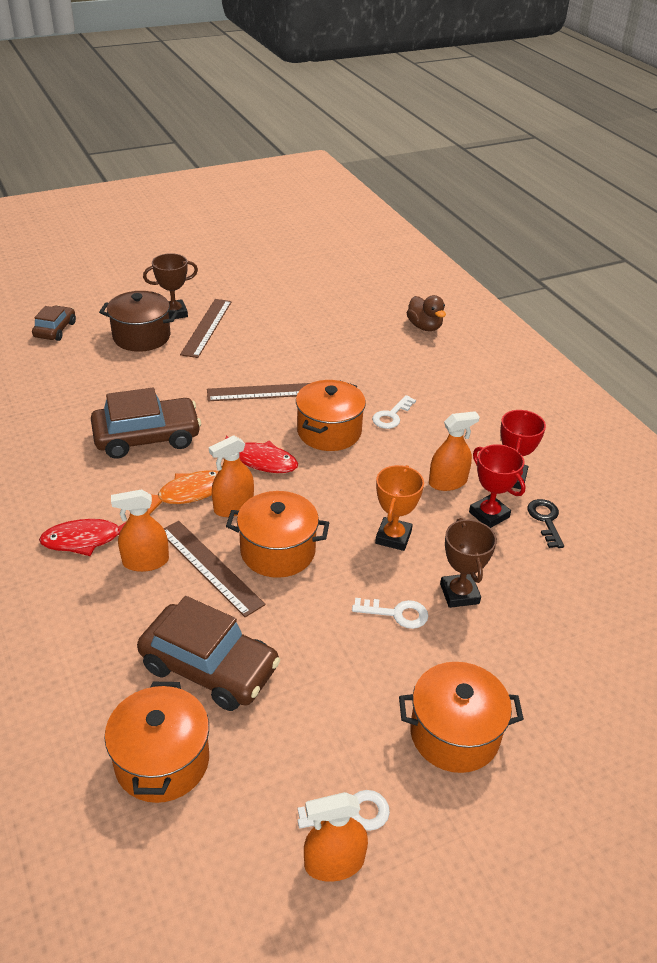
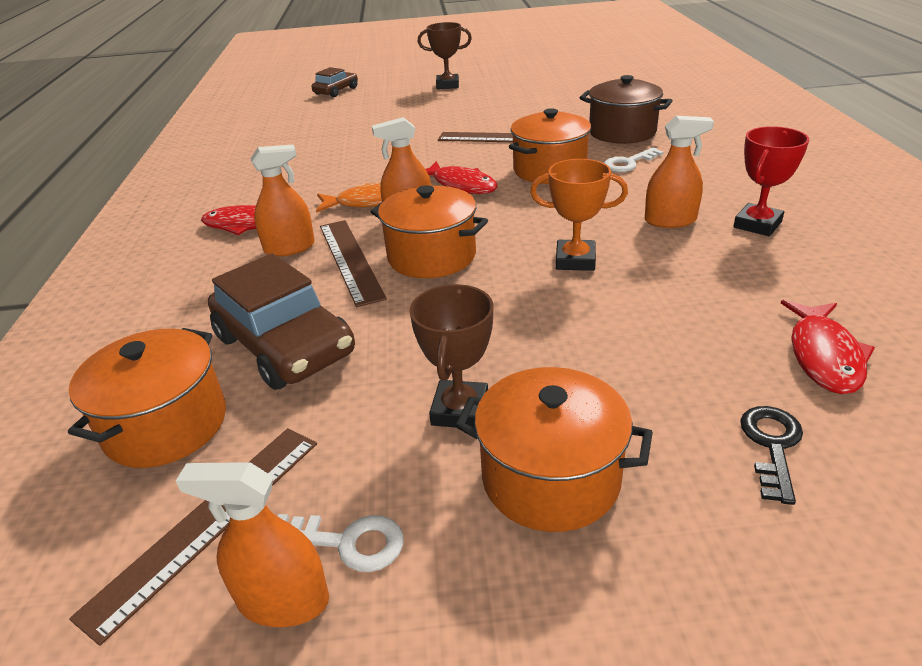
camera: 25 degrees right, 5 degrees down
(141, 337) = (407, 98): brown pot -> brown pot (622, 132)
(145, 561) = (289, 248): orange spray bottle -> orange spray bottle turned 150 degrees clockwise
(147, 437) = (362, 160): brown car -> none
(206, 327) = (471, 94): brown ruler -> brown ruler (208, 522)
(393, 537) = (575, 260): orange trophy -> orange trophy turned 60 degrees clockwise
(397, 613) = (540, 331): white key -> none
(424, 327) = (702, 102): brown duck -> none
(459, 594) = (635, 324): brown trophy -> brown trophy (460, 410)
(489, 515) = (712, 254): red trophy -> none
(545, 520) = (792, 267): black key -> black key (772, 445)
(584, 598) = (823, 356): none -> red fish

